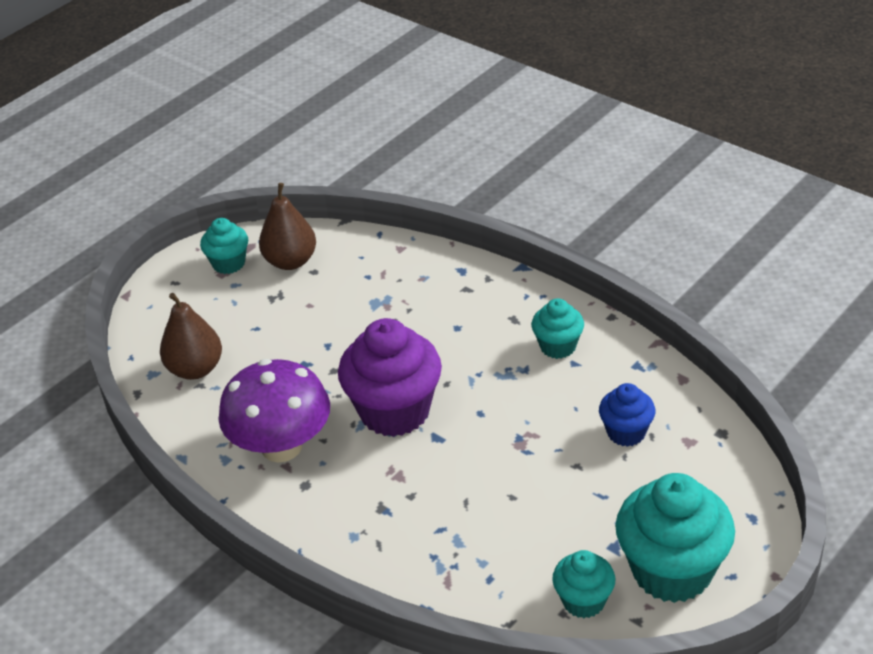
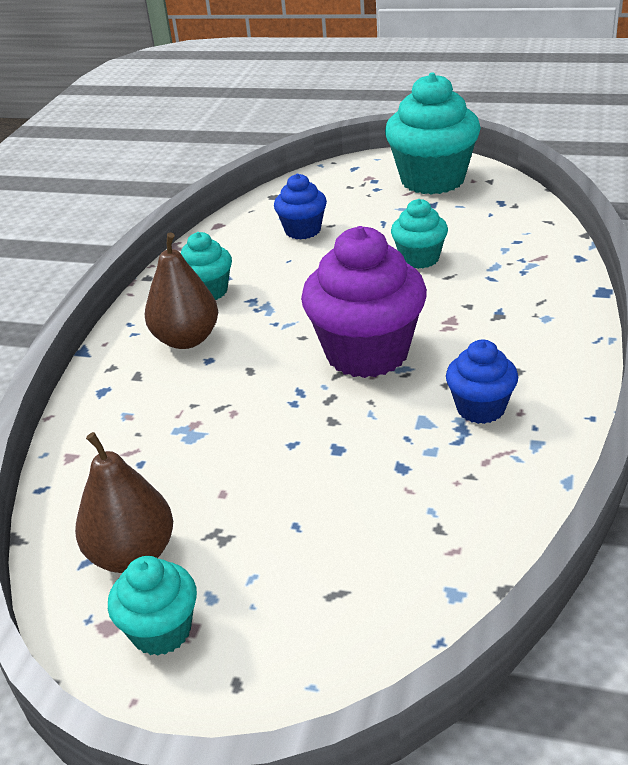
camera: 115 degrees left, 5 degrees down
(195, 369) = (414, 548): brown pear -> brown pear (186, 339)
(281, 446) = (480, 408): purple mushroom -> blue cupcake
(583, 601) = (495, 201): turquoise cupcake -> turquoise cupcake (419, 259)

